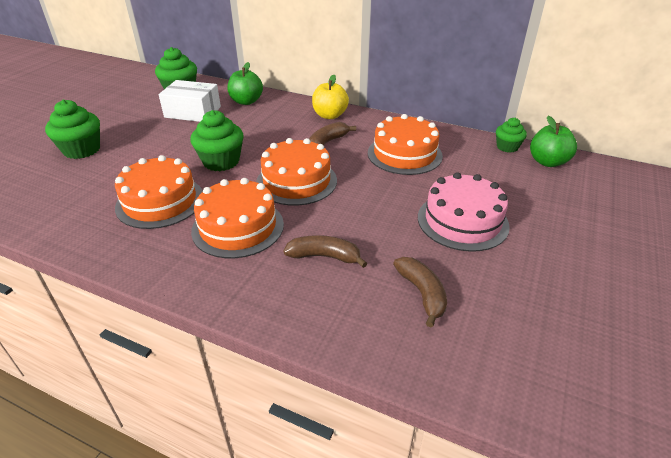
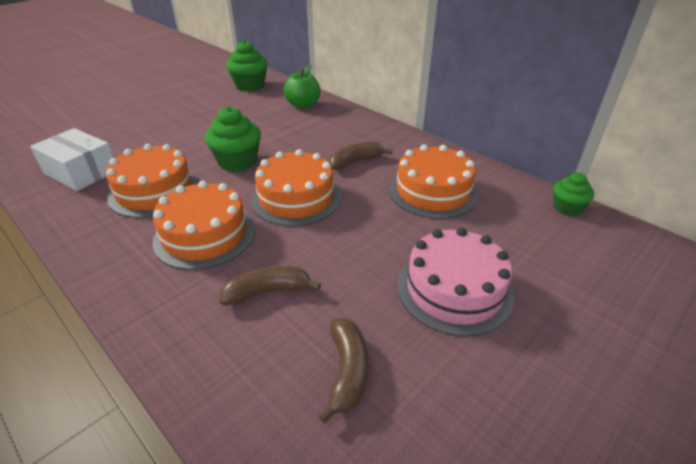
camera: 20 degrees right, 0 degrees up
(82, 150) = (128, 127): green cupcake -> none
(193, 112) = (246, 107): white box -> white box (81, 172)
(324, 256) = (268, 291): brown banana -> brown banana turned 45 degrees counterclockwise
(330, 115) = (377, 133): yellow apple -> none
(547, 162) = (613, 238): green apple -> none

